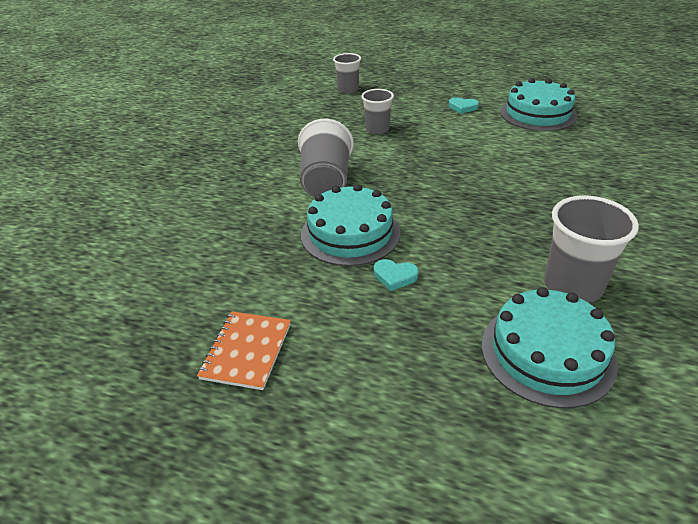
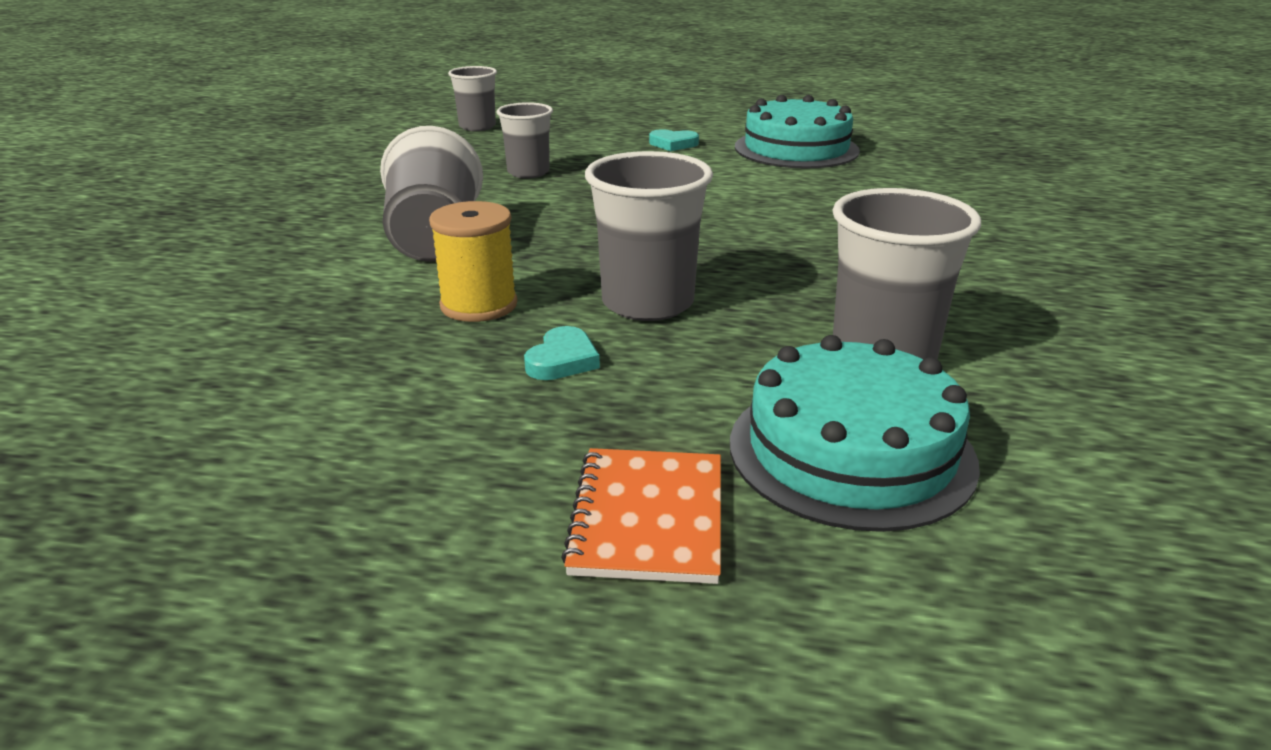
camera: 10 degrees left, 10 degrees down
(247, 351) = (260, 488): orange notebook -> orange notebook (648, 518)
(350, 233) = (479, 305): turquoise cake -> yellow spool
(395, 276) = (562, 360): turquoise heart -> turquoise heart turned 75 degrees counterclockwise
(442, 237) = (647, 303): none -> grey cup

